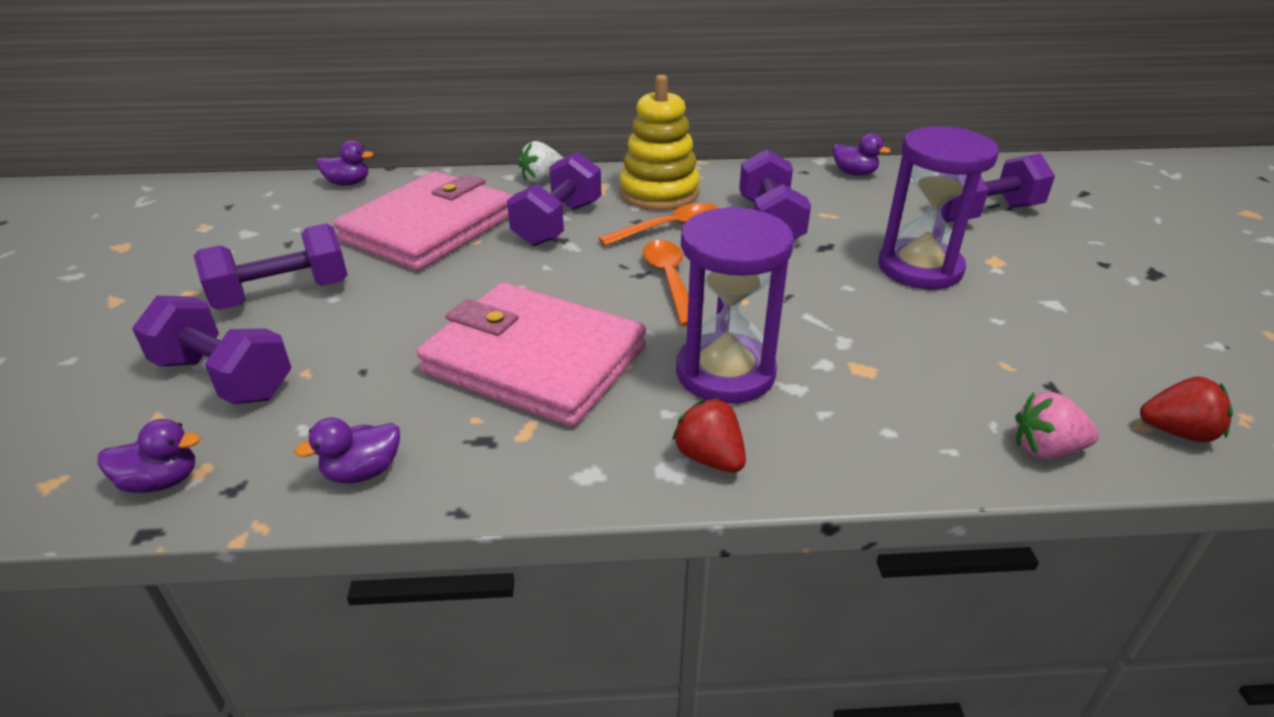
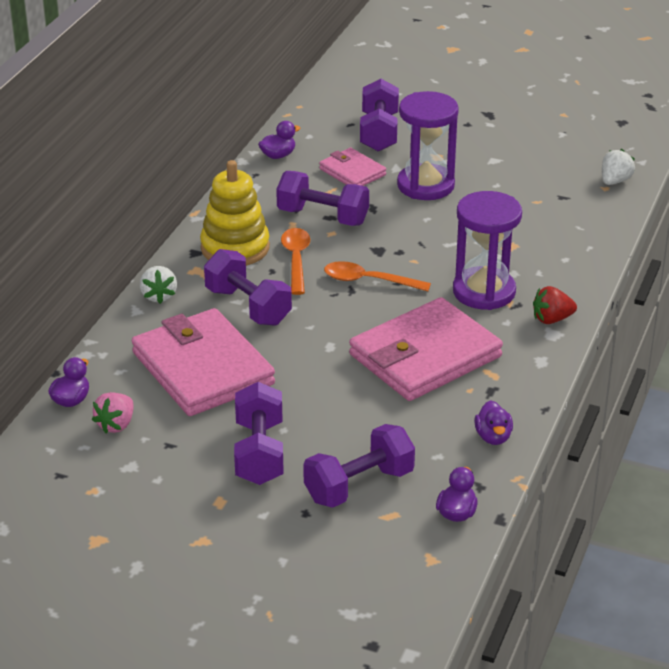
camera: 65 degrees left, 0 degrees up
(881, 217) = (352, 172): none -> pink wallet
(1046, 449) = (604, 221): pink strawberry -> pink strawberry (116, 425)
(1177, 432) = (615, 181): red strawberry -> white strawberry

